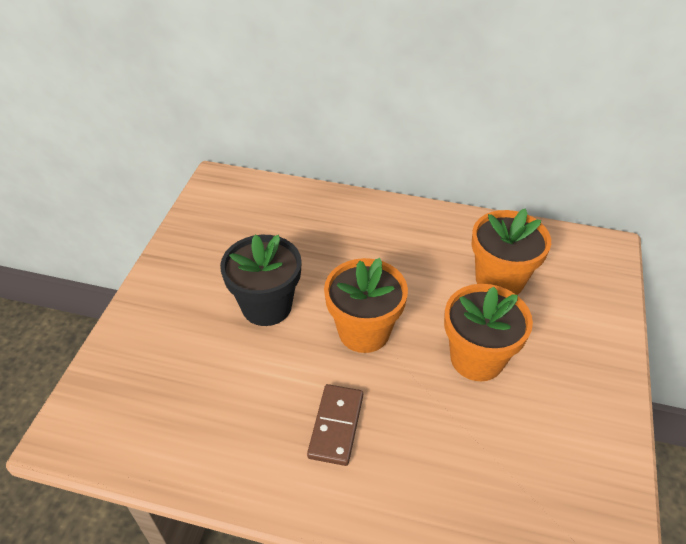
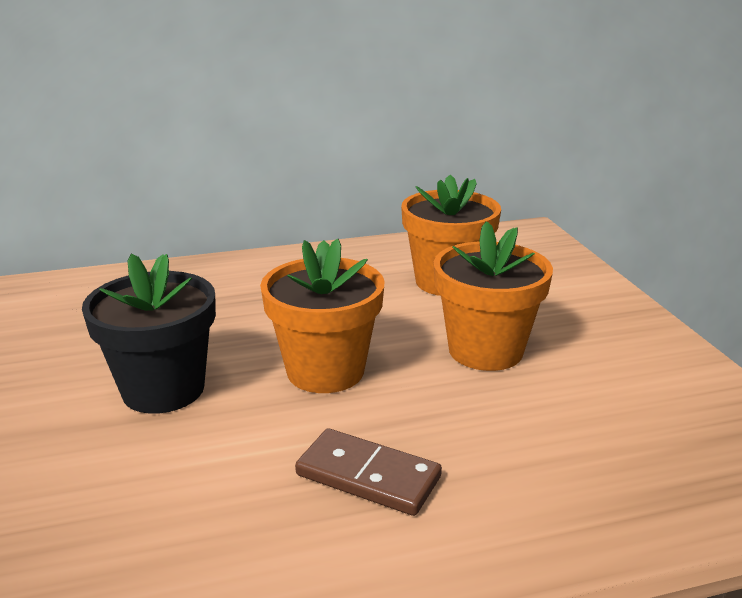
camera: 30 degrees left, 20 degrees down
(336, 426) = (368, 476): brown domino -> brown domino turned 45 degrees counterclockwise

